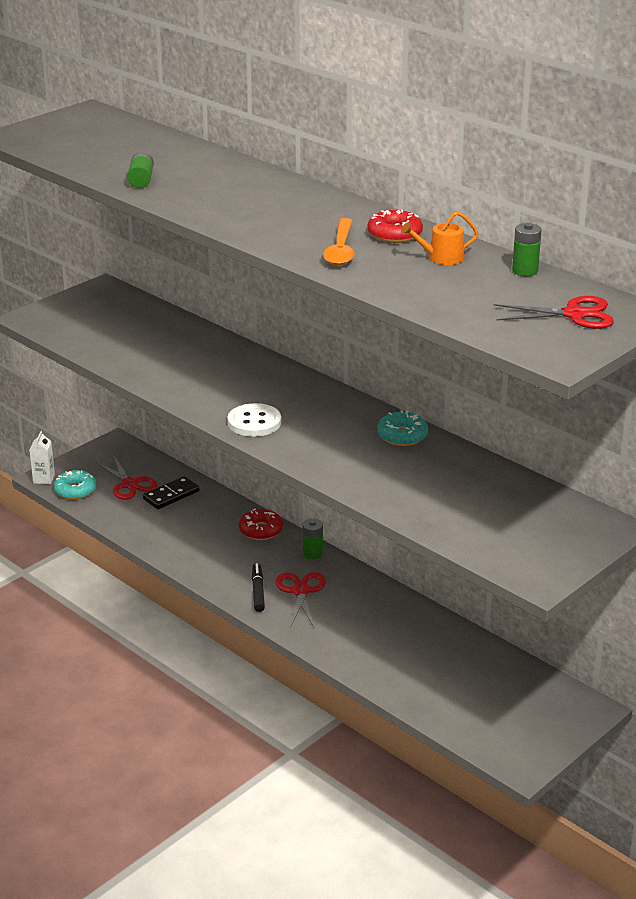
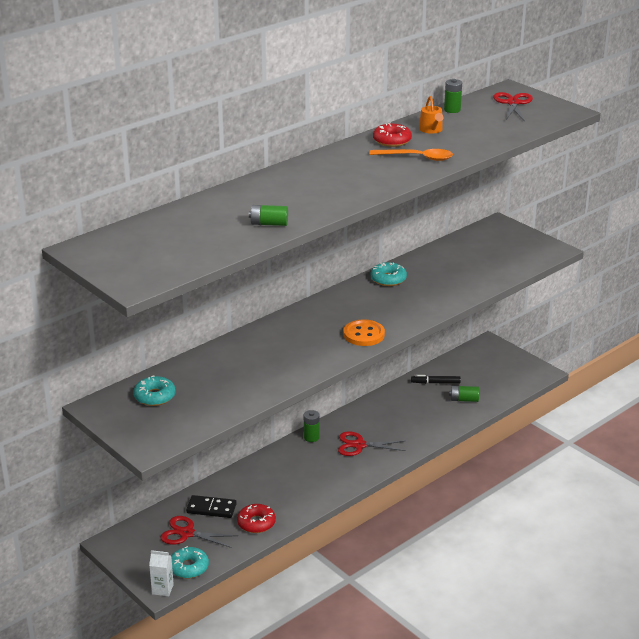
camera: 85 degrees left, 0 degrees up
(120, 312) = (155, 396): none -> turquoise donut
(129, 484) = (187, 533): red scissors -> red scissors turned 135 degrees counterclockwise
(171, 495) = (211, 508): black domino -> black domino turned 45 degrees counterclockwise
(254, 422) = (364, 334): white button -> orange button
(258, 591) = (357, 465): black marker -> black marker (435, 383)
(261, 530) = (275, 461): red donut -> red donut (256, 523)
(424, 681) = (464, 399): none -> green battery

